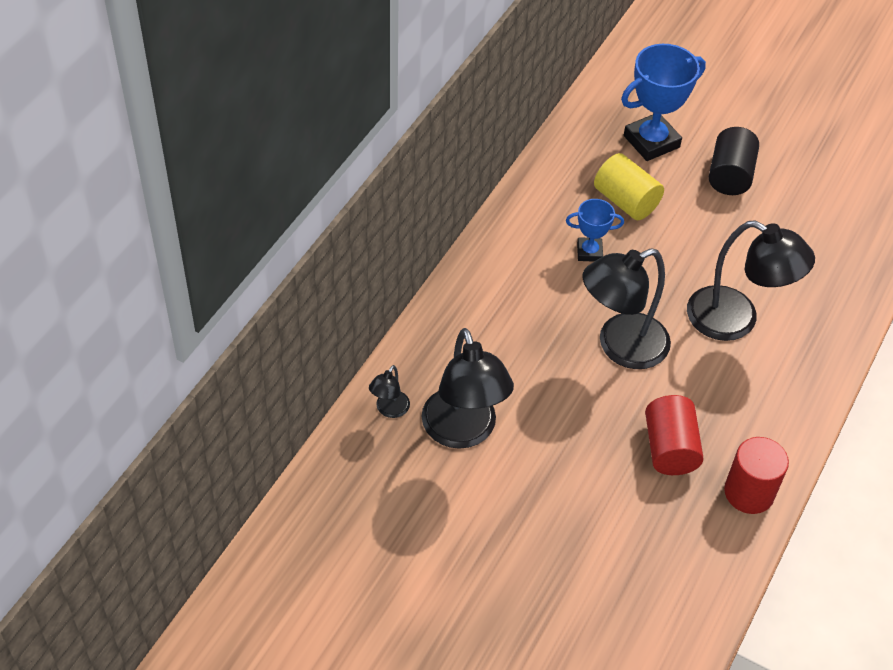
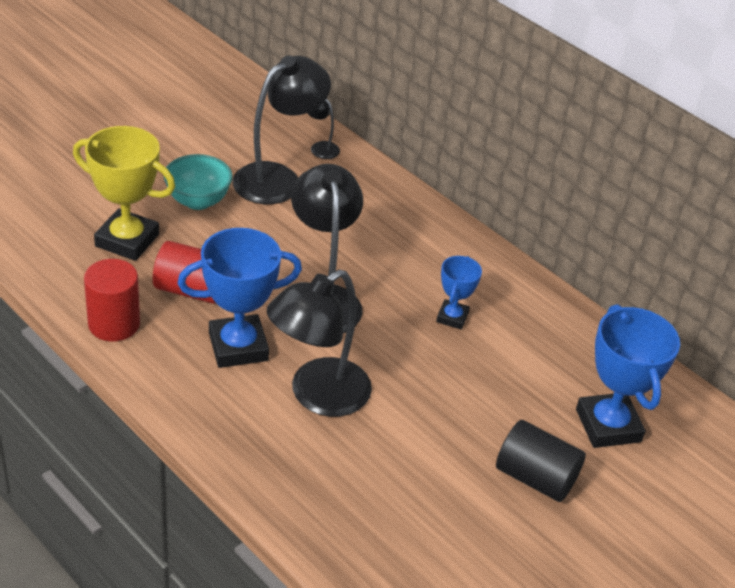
camera: 105 degrees right, 10 degrees down
(463, 432) = (278, 178): black lamp -> black lamp turned 135 degrees clockwise
(539, 489) = (198, 201): none -> turquoise bowl
(625, 201) = (517, 370): yellow cylinder -> none
(633, 528) = (127, 240): none -> yellow trophy
(717, 390) = (238, 347): none -> blue trophy

